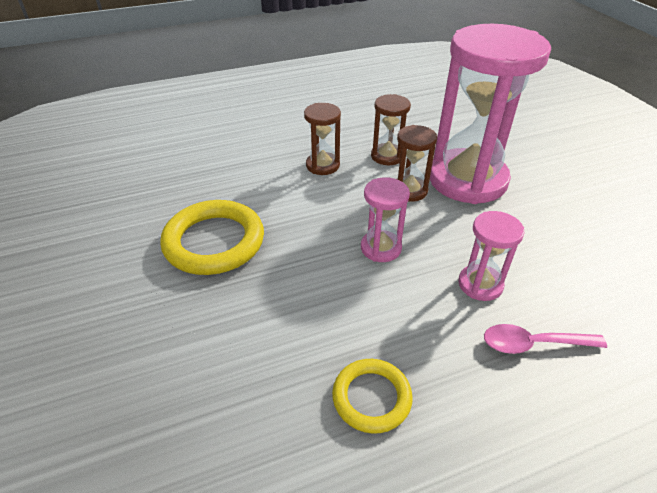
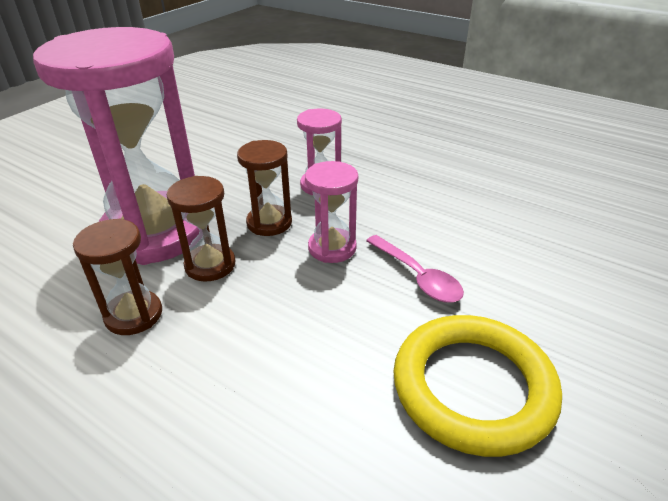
camera: 125 degrees left, 5 degrees down
(322, 165) = (204, 374): brown hourglass -> brown hourglass (269, 223)
(371, 397) = (482, 196): yellow ring -> none
(533, 344) = (355, 155): pink spoon -> pink spoon (417, 276)

